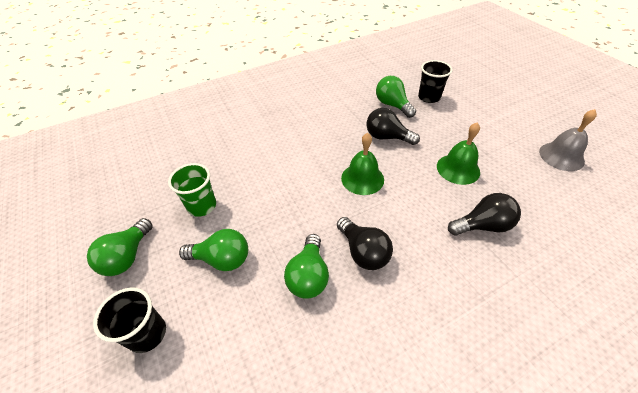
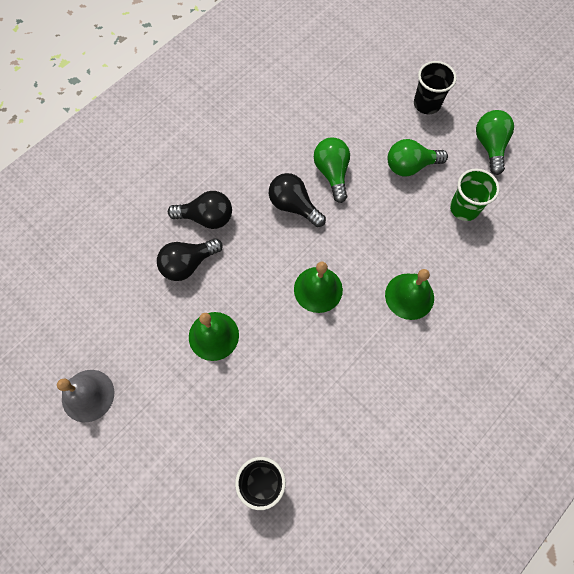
camera: 160 degrees right, 20 degrees up
(291, 158) = (409, 296): none -> green bell
(387, 137) = (306, 368): black light bulb -> black light bulb (206, 218)
(392, 105) = (314, 444): green light bulb -> none

